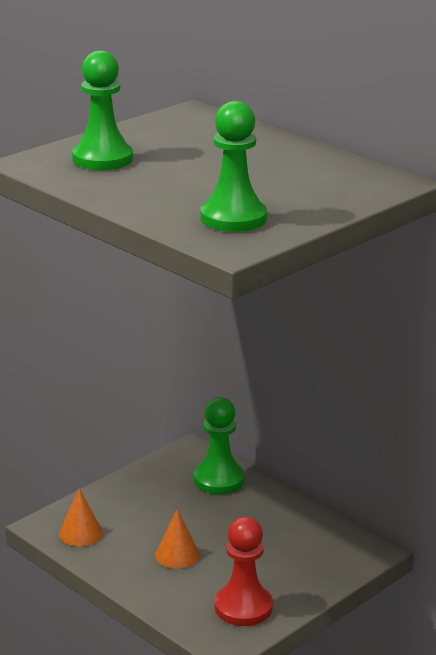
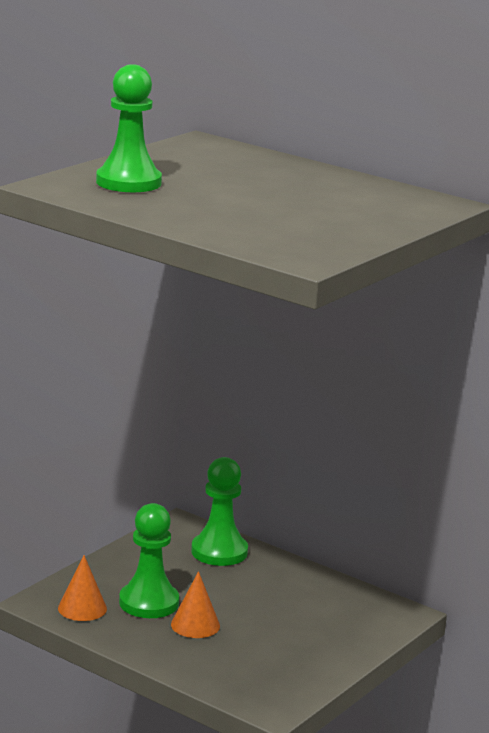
camera: 10 degrees left, 5 degrees down
(233, 218) = (294, 234): green pawn -> green pawn (149, 603)
(243, 607) = (281, 672): red pawn -> none

